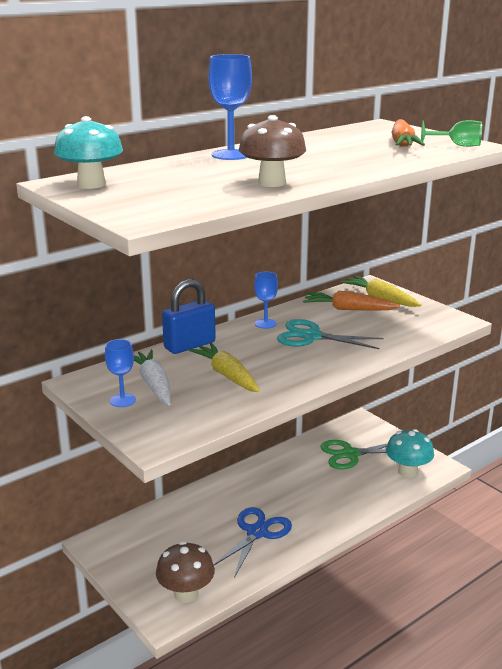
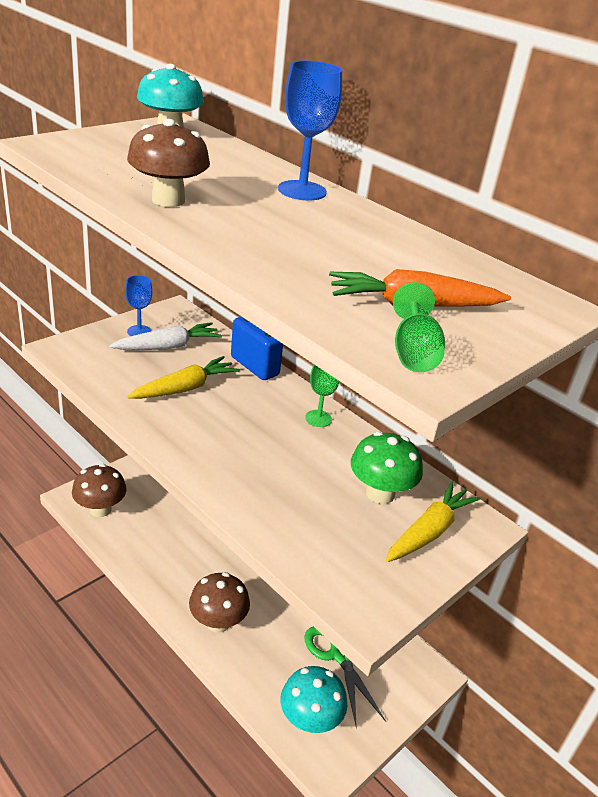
camera: 80 degrees right, 10 degrees up
(257, 532) = (183, 558): blue scissors -> none
(265, 324) = (318, 418): blue goblet -> green goblet
(312, 336) = (287, 453): turquoise scissors -> none
(328, 512) = (218, 622): none -> brown mushroom
(348, 309) = (380, 493): orange carrot -> green mushroom

